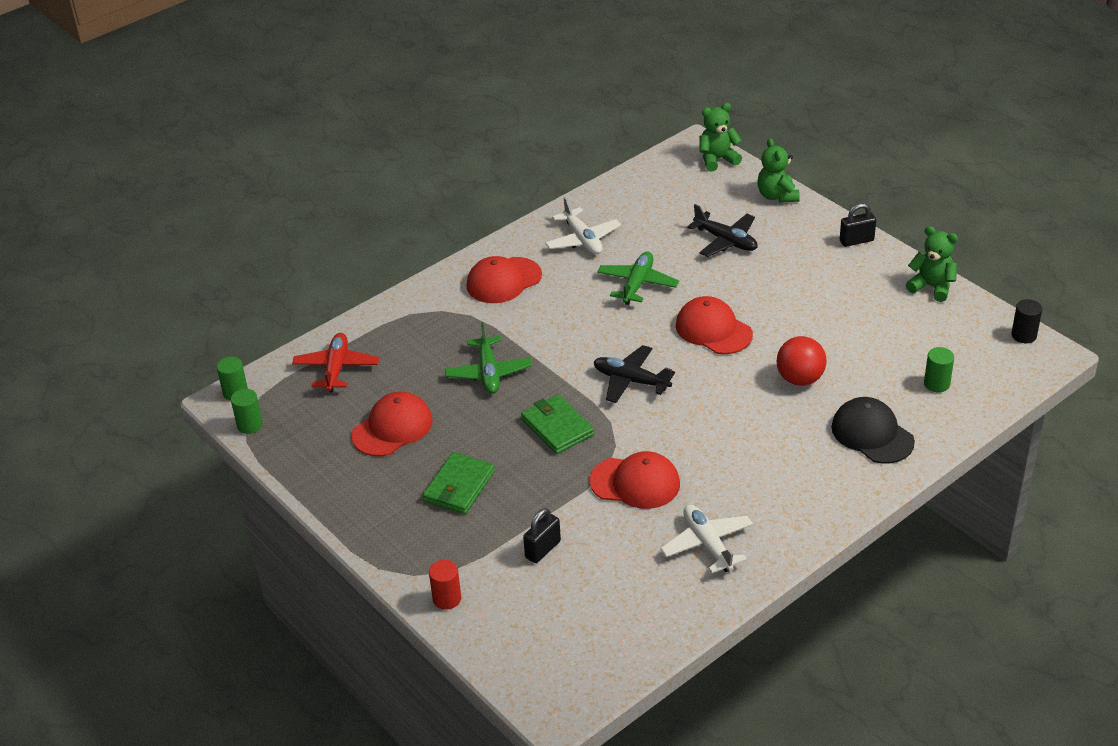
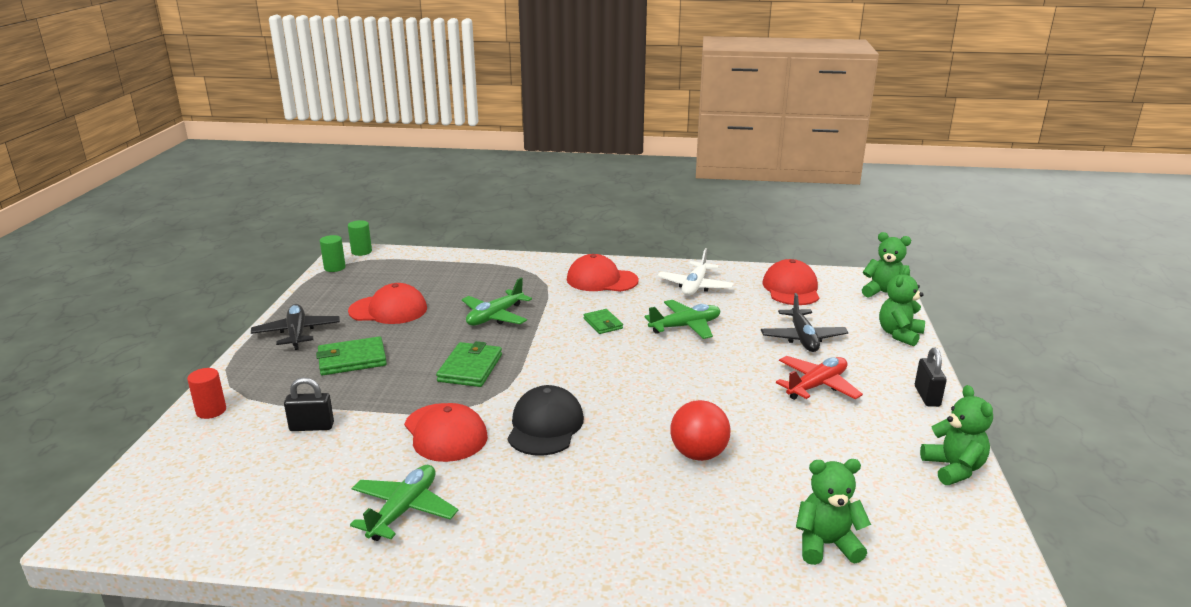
camera: 45 degrees right, 15 degrees down
(336, 368) = (426, 268): red plane -> red plane (817, 386)
(578, 322) = (603, 323): none -> green wallet
(631, 381) = (569, 374): black plane -> black plane (297, 333)
(707, 544) = (404, 510): white plane -> green plane
(713, 330) = (689, 381): red cap -> red cap (791, 289)
(856, 241) = (927, 396): black padlock -> black padlock turned 60 degrees clockwise
(872, 434) = (687, 538): black cap -> black cap (545, 426)
(936, 384) = (826, 544): green cylinder -> green teddy bear
(1023, 335) = (1005, 571): black cylinder -> none

